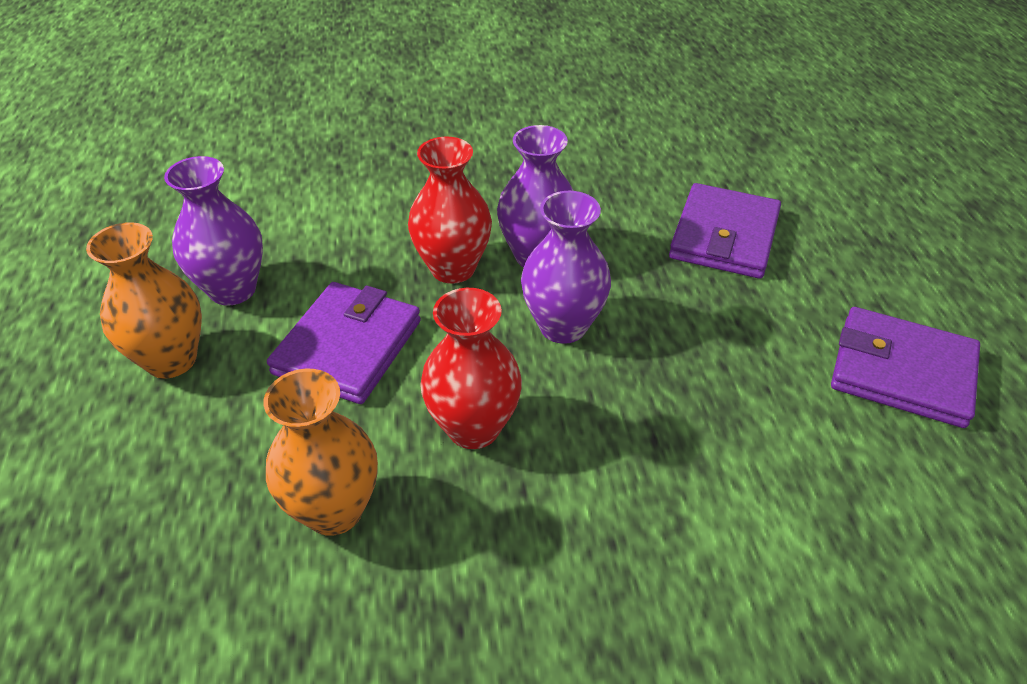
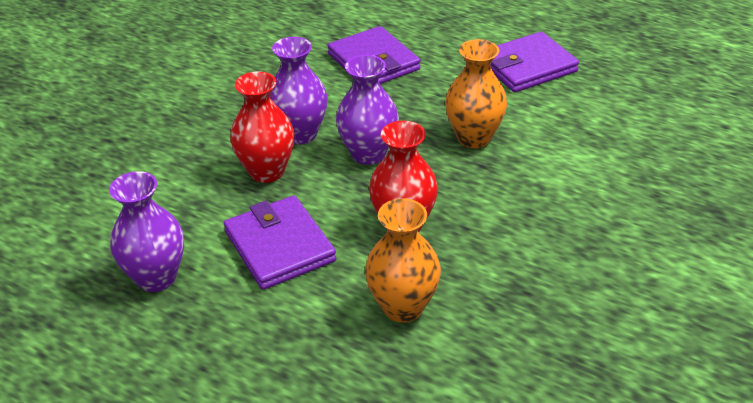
camera: 50 degrees left, 5 degrees down
(171, 360) = (190, 334): orange vase -> orange vase (474, 138)

